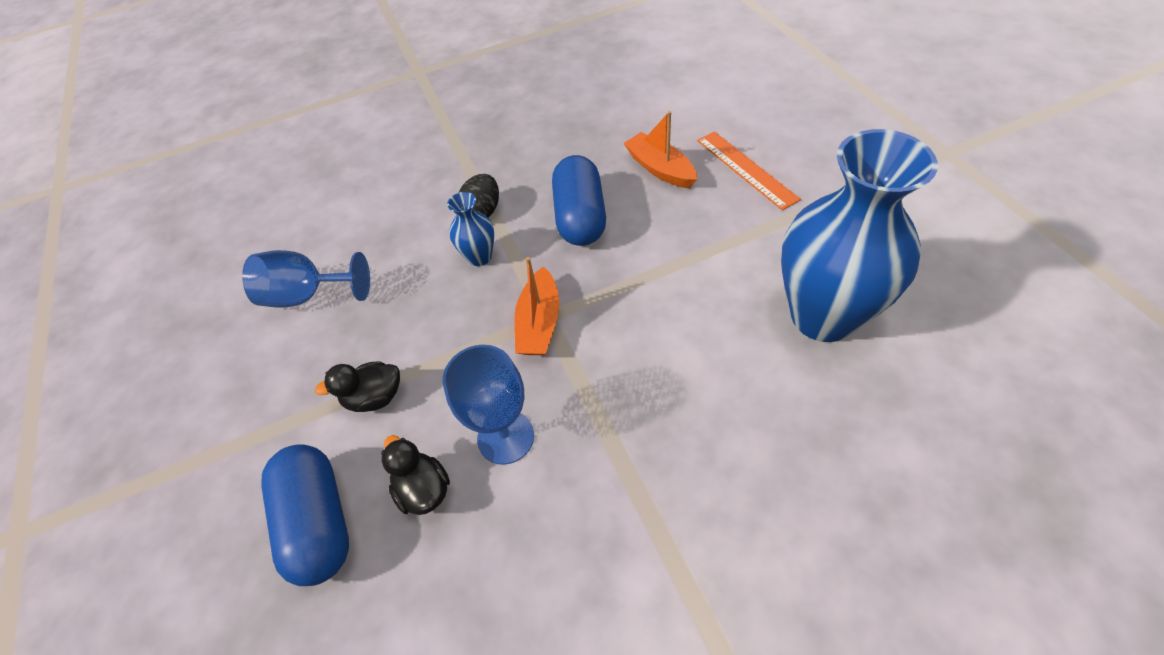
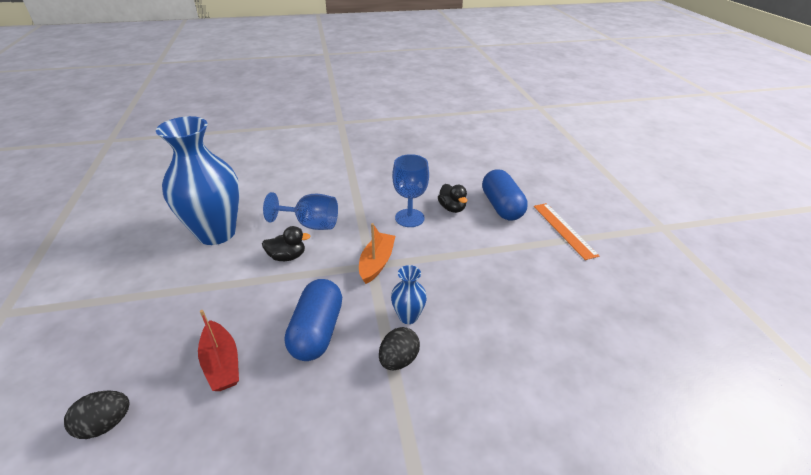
camera: 175 degrees left, 15 degrees down
(308, 295) = (547, 318): blue goblet -> blue goblet (311, 224)
(375, 397) = (482, 246): black duck -> black duck (287, 256)
(660, 169) = (222, 363): orange boat -> red boat
(719, 113) = (105, 424): none -> black egg
(746, 169) = (155, 341): orange ruler -> orange ruler (564, 230)

